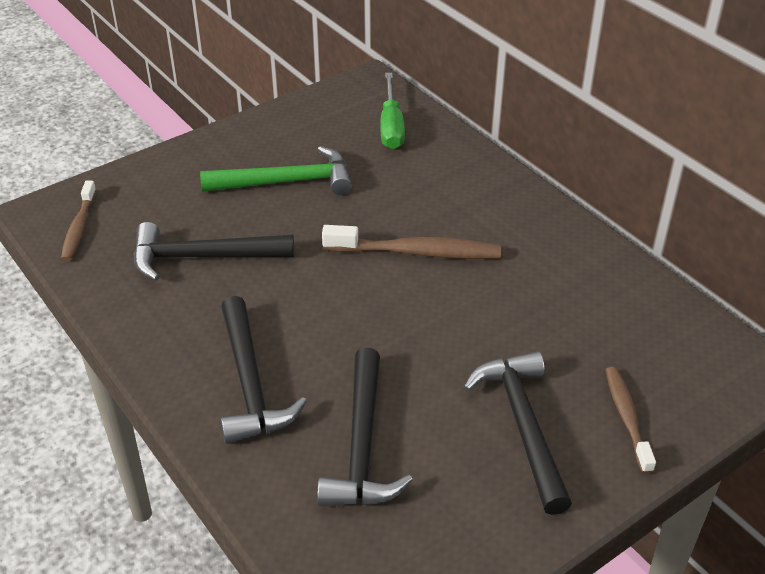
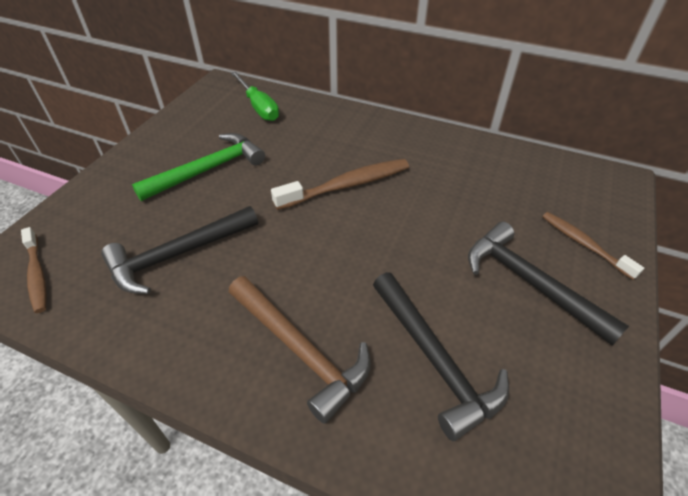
camera: 30 degrees left, 5 degrees up
(250, 383) = (300, 350): black hammer -> brown hammer

